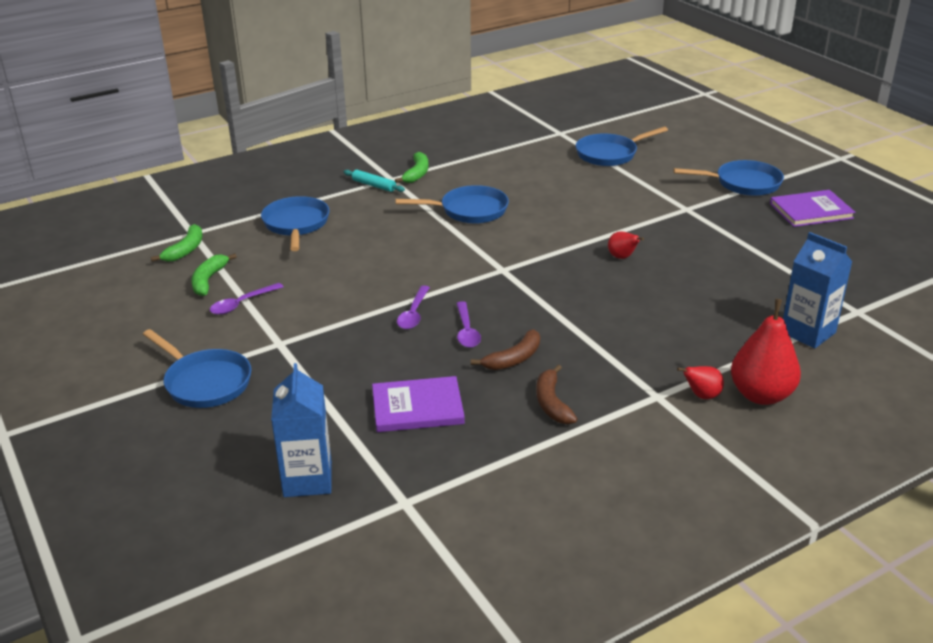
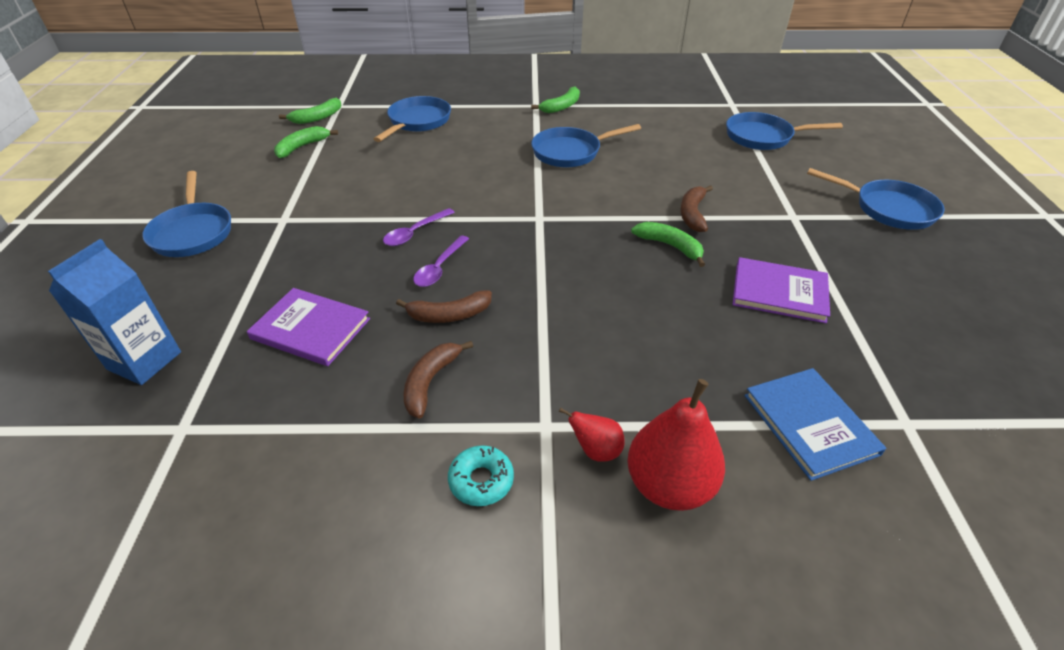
camera: 30 degrees right, 10 degrees up
(242, 304) = (300, 174): purple spoon -> none
(374, 185) = (515, 107): turquoise rolling pin -> none
(469, 210) = (570, 152): blue pan -> blue pan turned 135 degrees clockwise
(615, 229) = (692, 214): none -> brown banana
(622, 257) = (670, 246): red pear -> green banana
(650, 440) = (481, 480): none -> turquoise donut
(808, 332) = (810, 424): blue carton -> blue book
(811, 211) = (950, 267): purple book -> purple book (779, 292)

